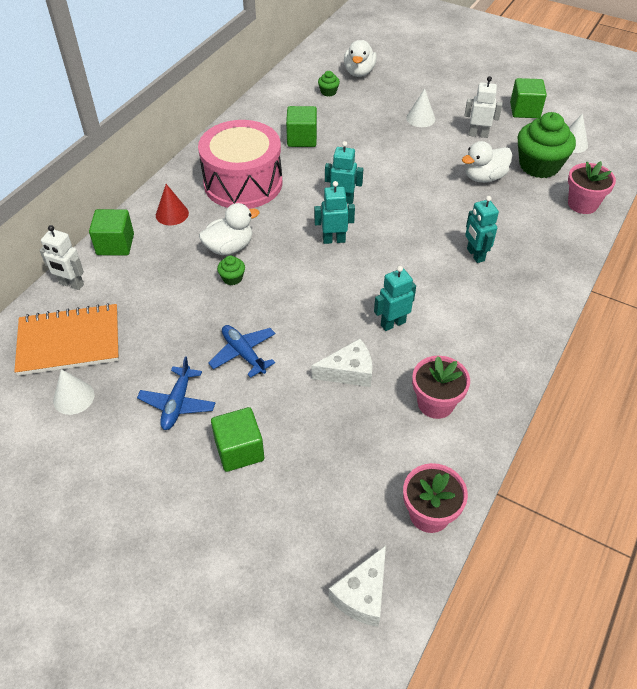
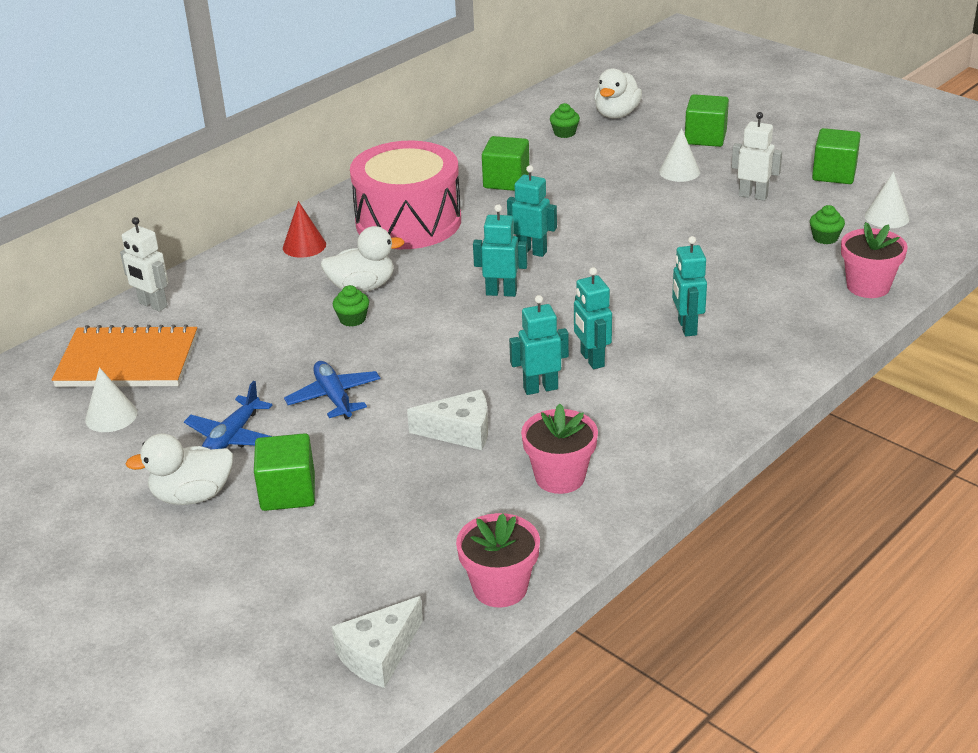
camera: 15 degrees right, 15 degrees down
(115, 244) = (221, 270): green cube -> green cube (705, 137)
(420, 292) = (592, 360): none -> turquoise robot
(484, 177) = (739, 244): white duck -> white duck (192, 495)
(539, 165) = (825, 238): green cupcake -> green cupcake, size x0.43

